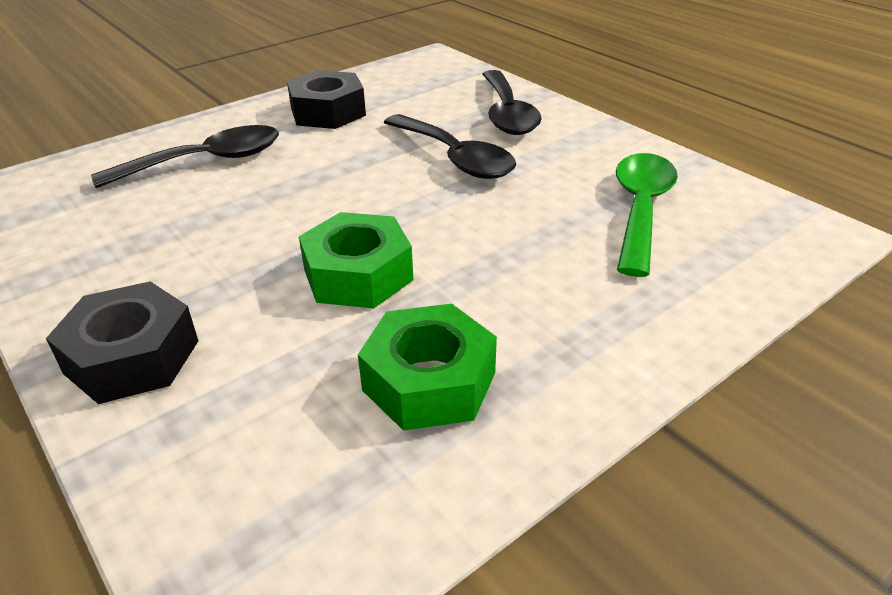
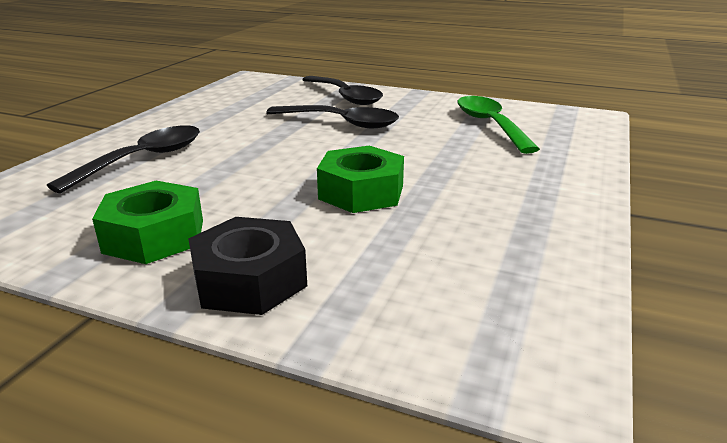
camera: 30 degrees left, 10 degrees down
(328, 112) = (210, 116): black nut -> none
(429, 381) = (486, 229): green nut -> green nut (154, 236)

